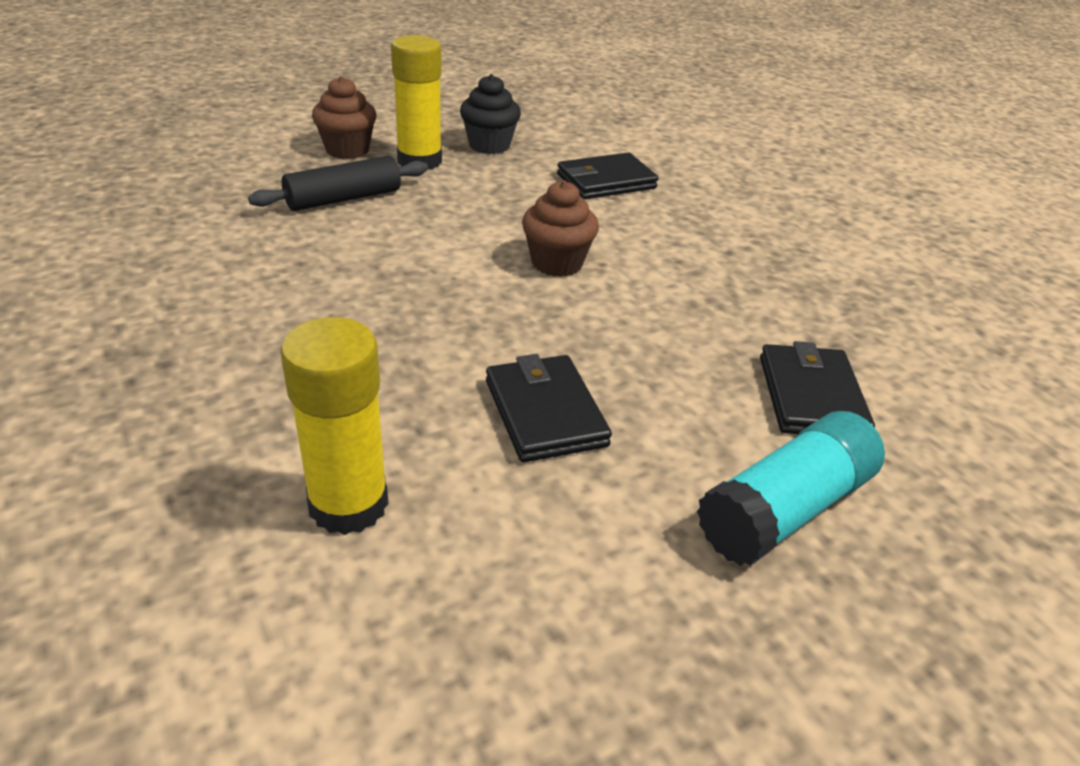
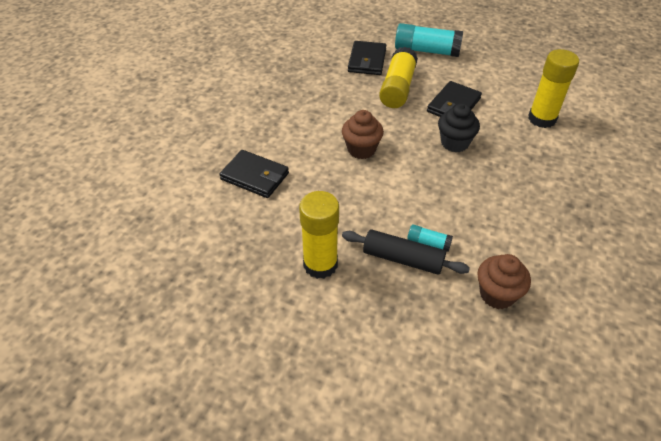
camera: 125 degrees left, 10 degrees up
(333, 222) = (428, 243): none -> turquoise glue stick
(347, 150) = (347, 310): brown cupcake -> brown cupcake (497, 294)
(489, 145) = (260, 250): black cupcake -> black cupcake (454, 143)
(675, 379) = (397, 88): none -> yellow glue stick
(811, 396) = (367, 61): black wallet -> black wallet turned 45 degrees counterclockwise

